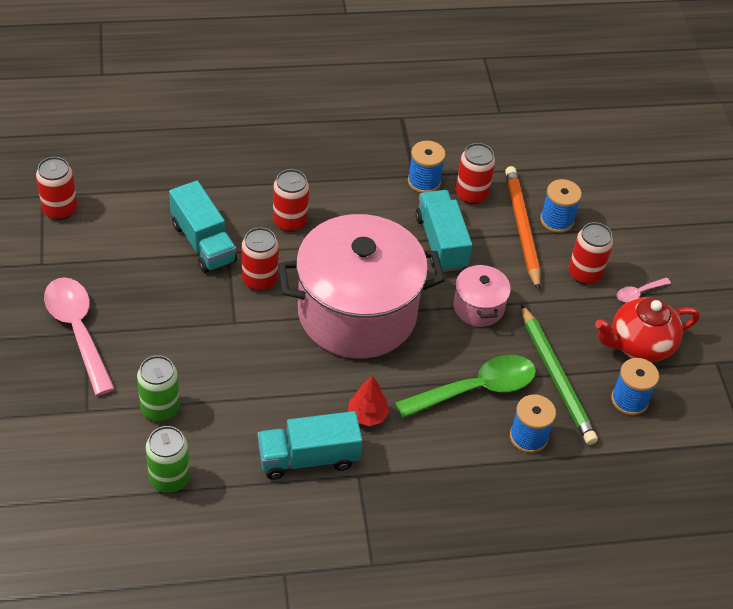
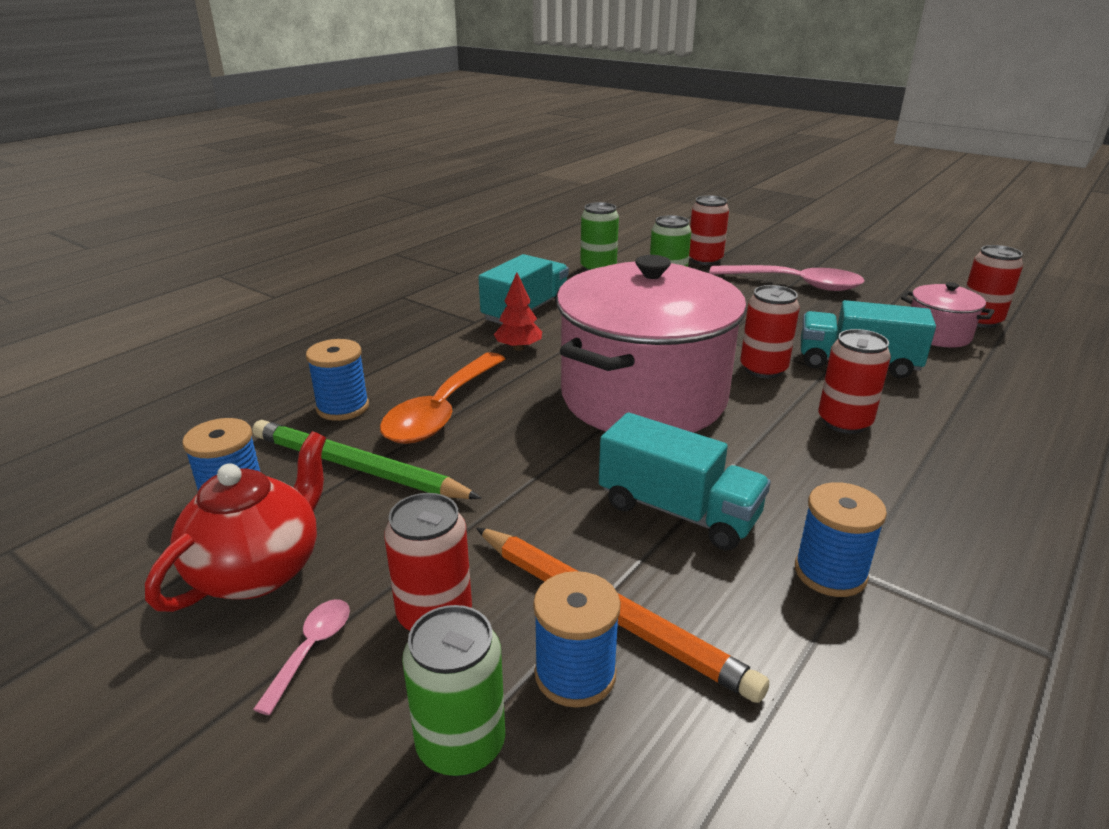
camera: 140 degrees right, 20 degrees down
(471, 194) = (750, 608): red can -> red can (705, 260)
(476, 389) = (442, 411): green spoon -> orange spoon
(478, 307) = (533, 475): pink pot -> pink pot (938, 335)
(611, 228) = (461, 744): none -> green can

